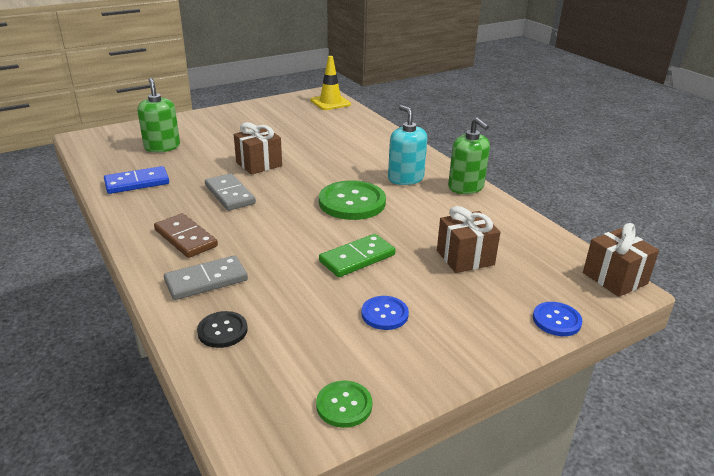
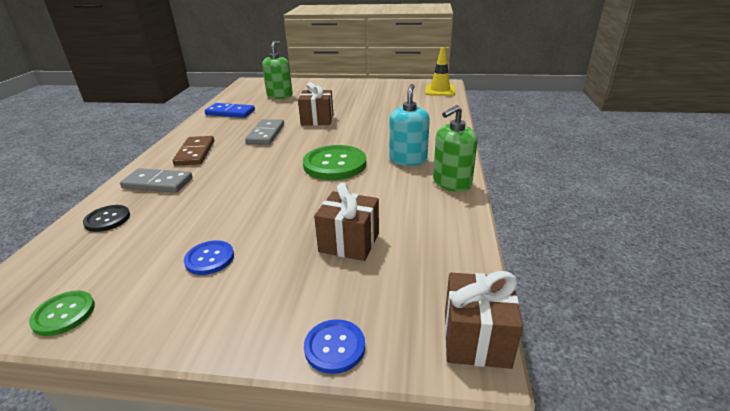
camera: 40 degrees right, 0 degrees up
(357, 258) = (267, 206): green domino -> none
(466, 187) = (451, 183): green soap dispenser -> green soap dispenser turned 45 degrees clockwise

